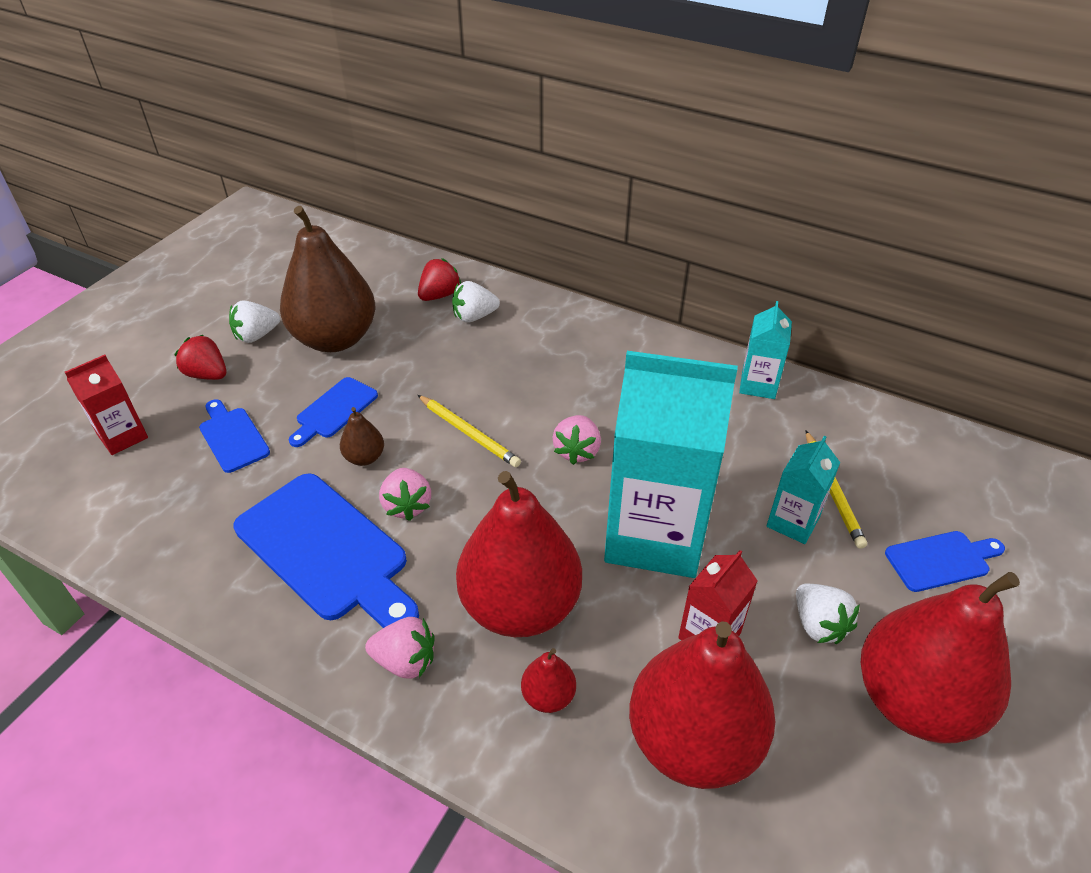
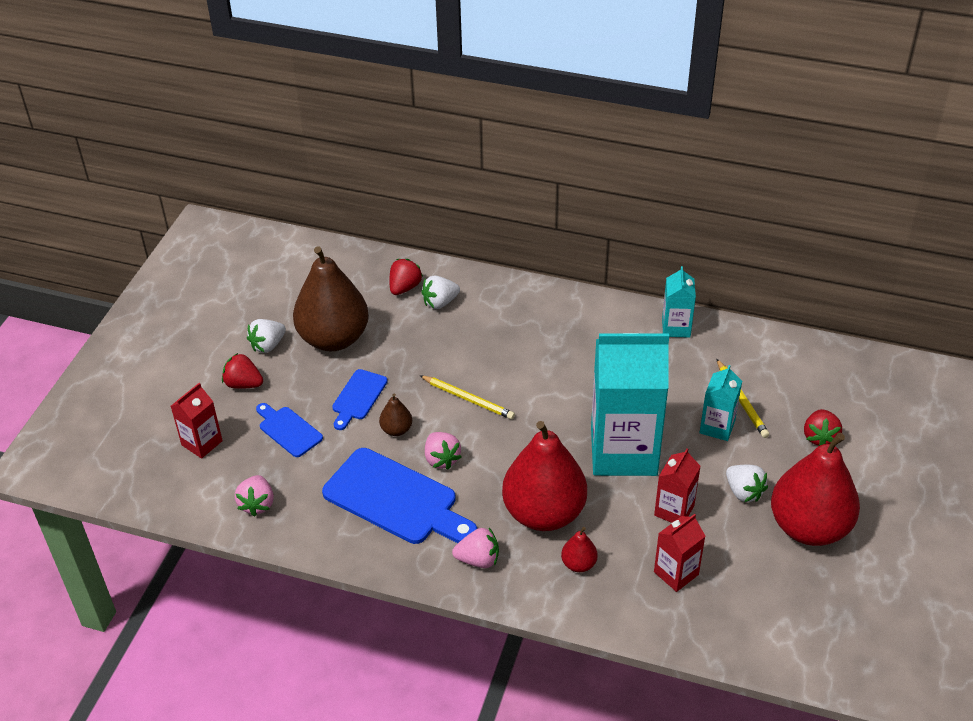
camera: 10 degrees left, 0 degrees up
(577, 451) = (553, 400): pink strawberry -> pink strawberry (257, 504)
(693, 740) = (676, 573): red pear -> red carton
(941, 560) = (819, 437): blue cutting board -> red strawberry

